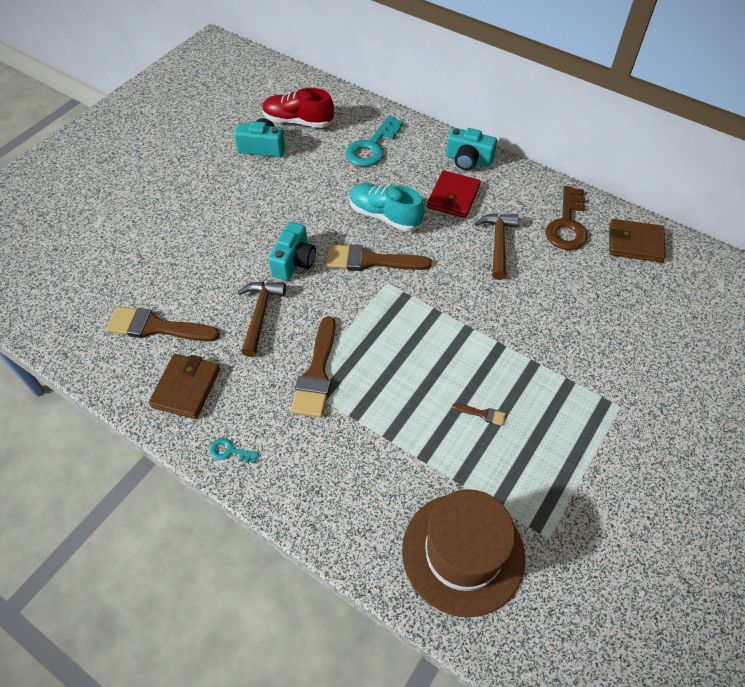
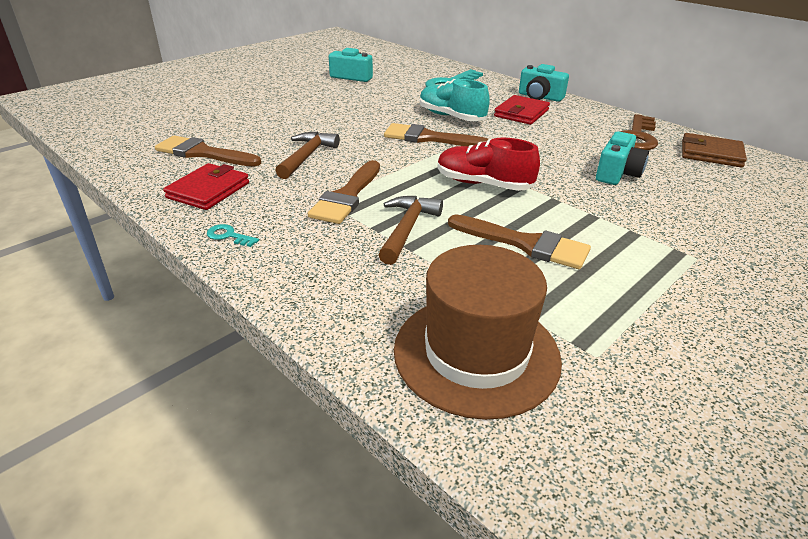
camera: 10 degrees right, 20 degrees down
(186, 388) = (208, 190): brown wallet -> red wallet
(294, 261) = (354, 132): turquoise camera -> turquoise camera (617, 173)
(298, 121) = (389, 68): red shoe -> red shoe (483, 184)
(482, 414) = (525, 244): brown brush -> brown brush, size x2.28
(498, 243) = (562, 141): brown hammer -> brown hammer (407, 229)

